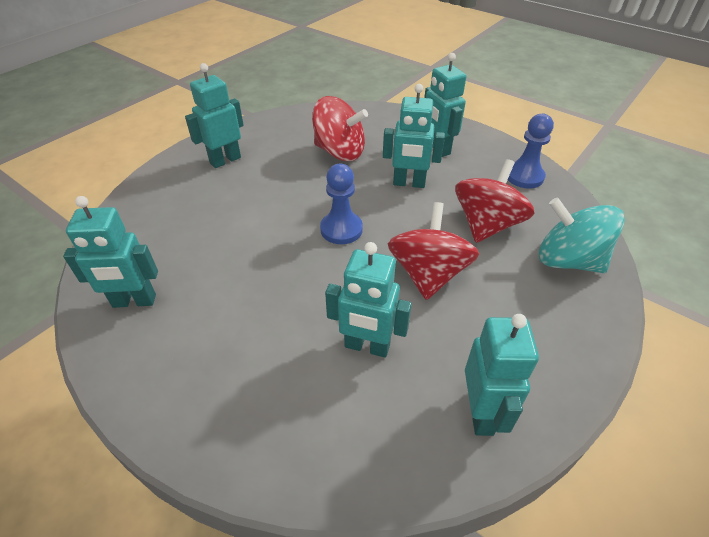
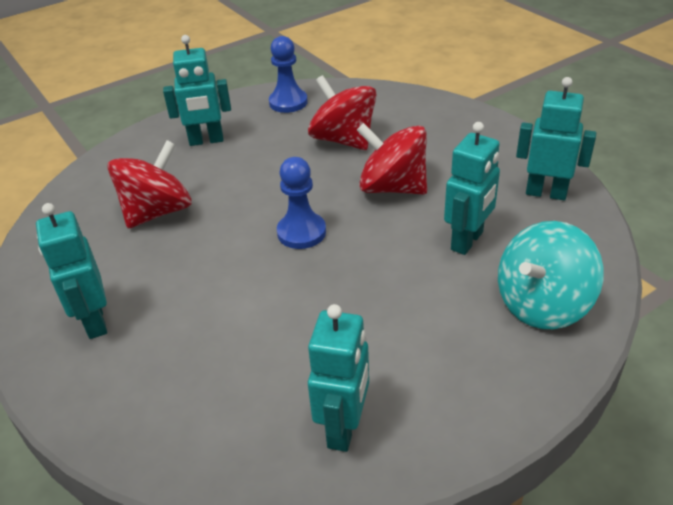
camera: 70 degrees left, 5 degrees down
(409, 183) = (253, 172): turquoise robot -> none
(568, 260) = (407, 111): turquoise spinning top -> turquoise spinning top (542, 304)

